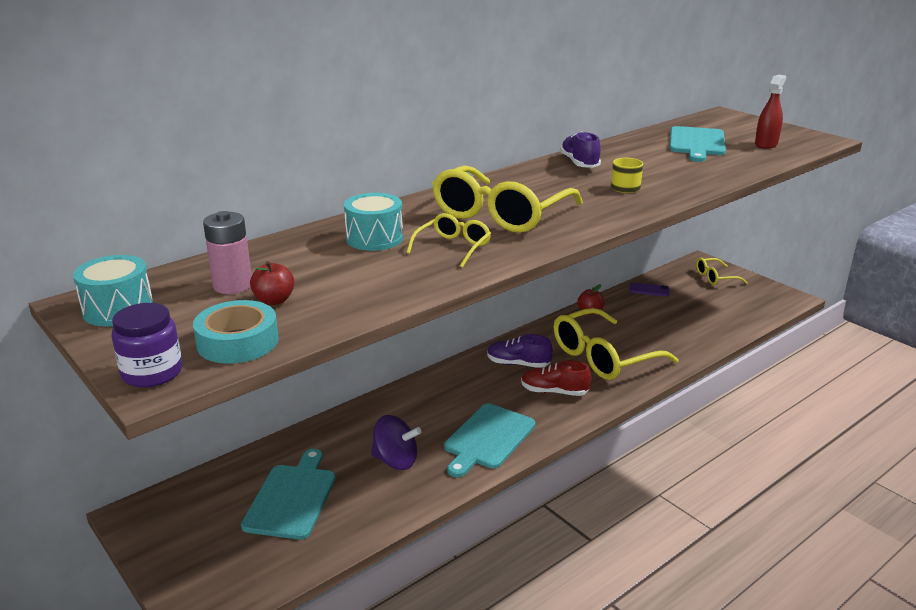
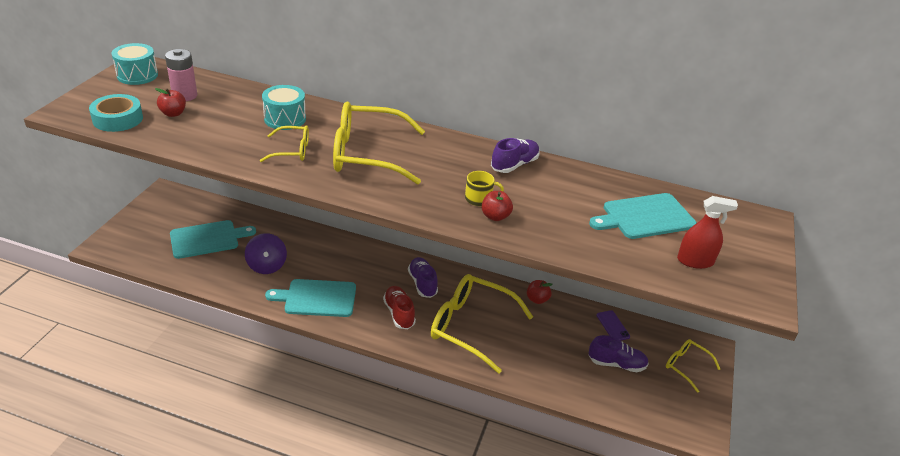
camera: 55 degrees right, 10 degrees up
(152, 373) = (74, 107): purple jar -> none
(660, 188) = (495, 216): none -> red apple
(696, 304) = (616, 364): none -> purple shoe

